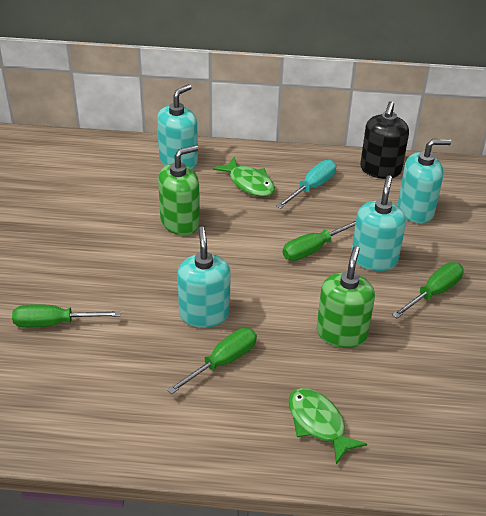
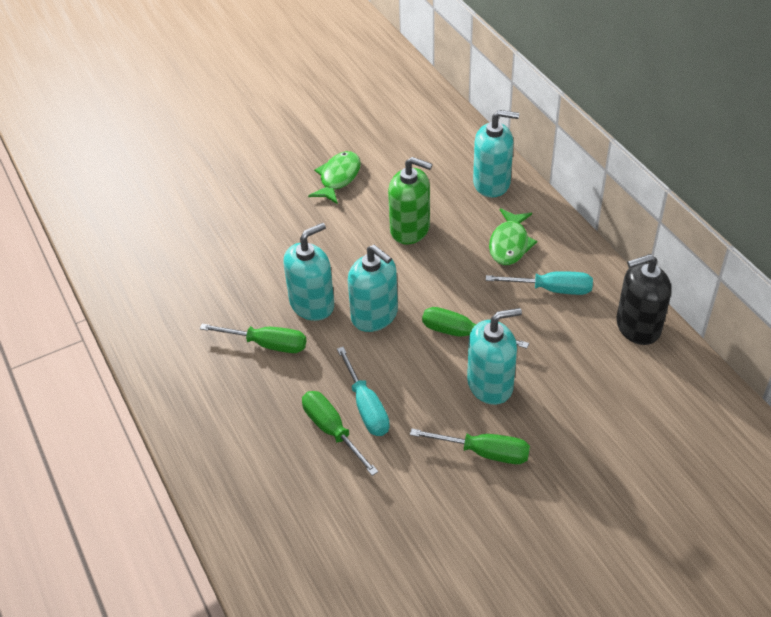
camera: 60 degrees right, 5 degrees up
(54, 323) = (229, 226): green screwdriver -> green screwdriver (332, 431)
(318, 423) = (246, 440): green fish -> green fish (338, 178)
(341, 333) = (366, 406): green soap dispenser -> turquoise screwdriver
(415, 210) = (599, 384): turquoise soap dispenser -> turquoise soap dispenser (374, 315)

